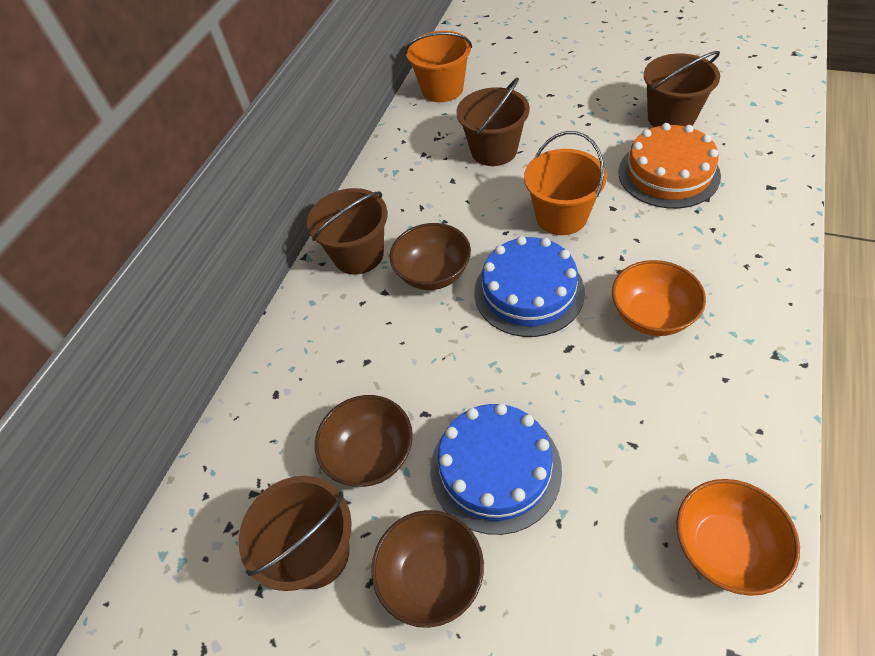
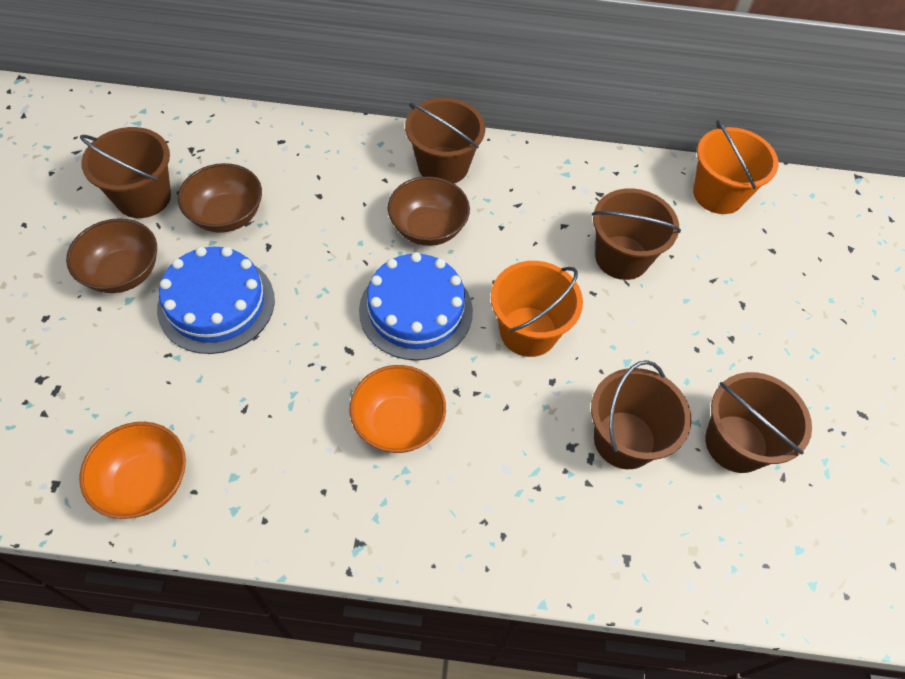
camera: 65 degrees right, 5 degrees up
(668, 173) = (624, 440): orange cake -> brown bucket

